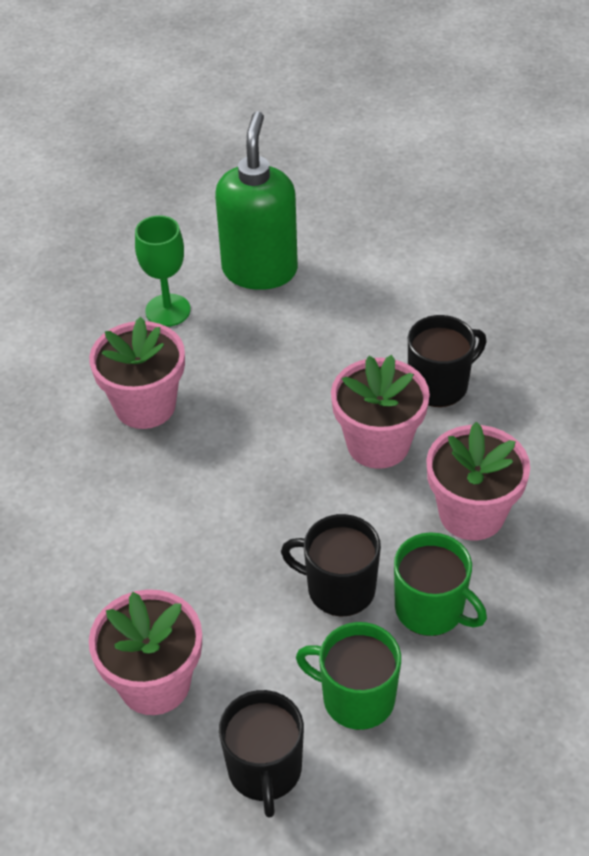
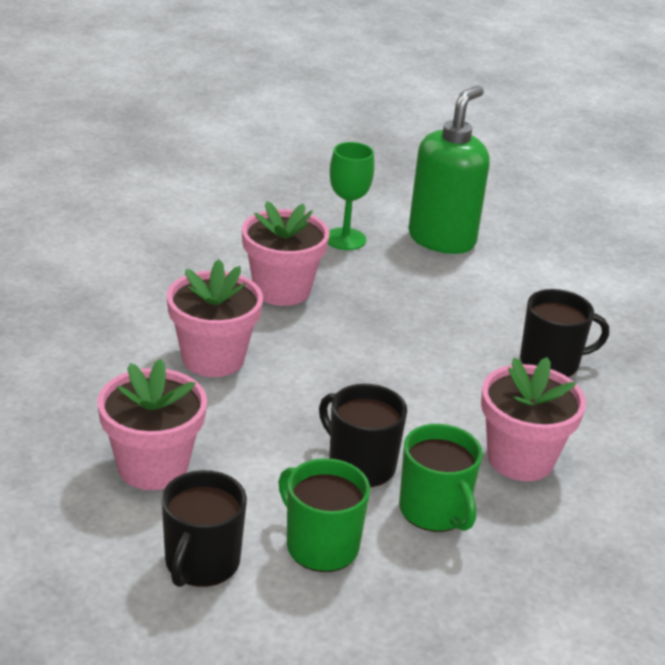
camera: 20 degrees right, 15 degrees down
(378, 444) = (466, 382): pink flower pot -> pink flower pot (213, 358)

